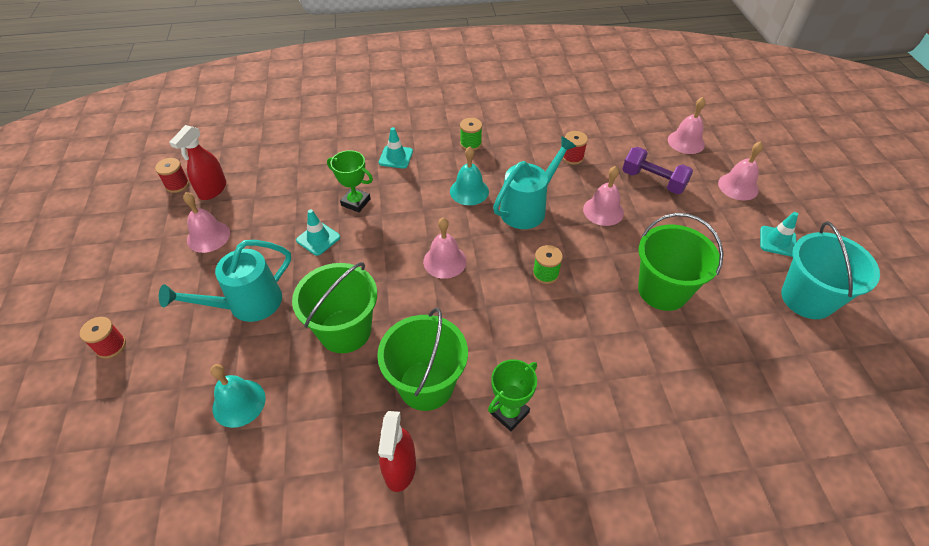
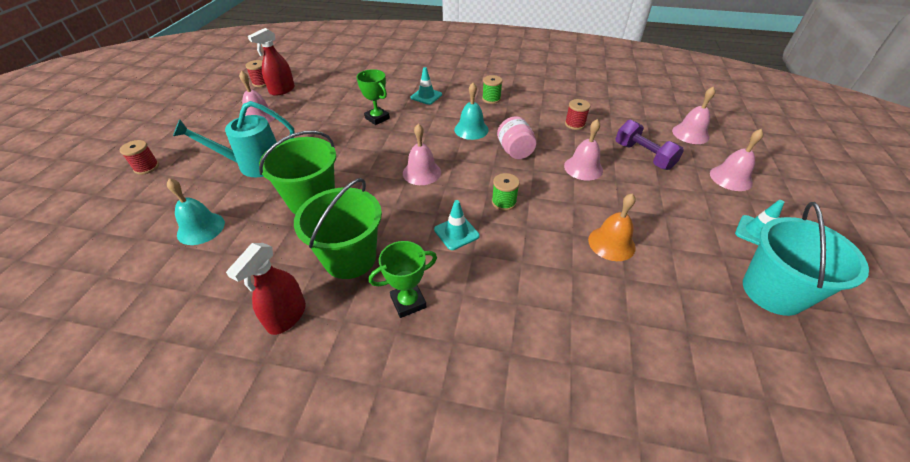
camera: 20 degrees right, 5 degrees down
(318, 239) = (334, 135): turquoise traffic cone -> turquoise traffic cone (456, 233)
(528, 208) = (515, 151): turquoise watering can -> pink jar
(663, 290) = (611, 243): green bucket -> orange bell

